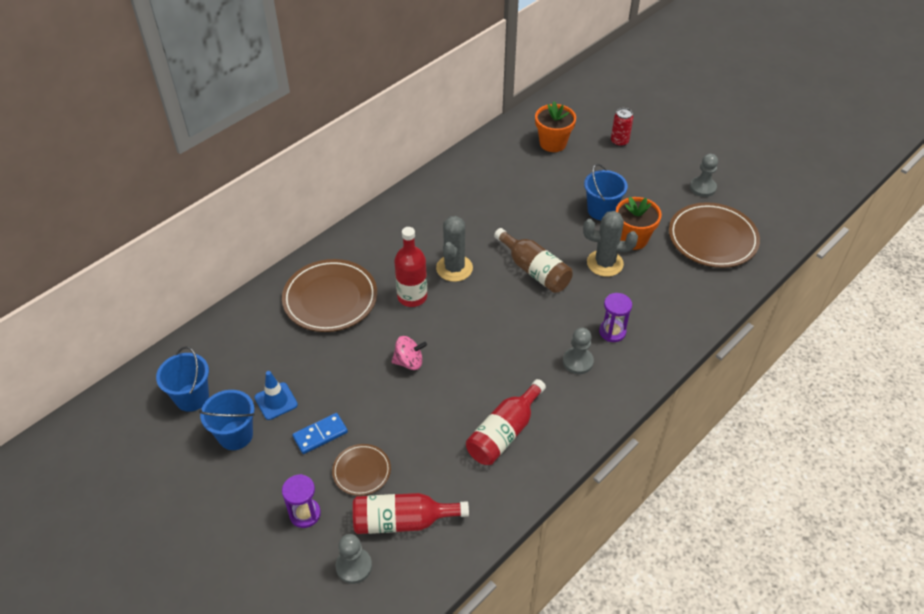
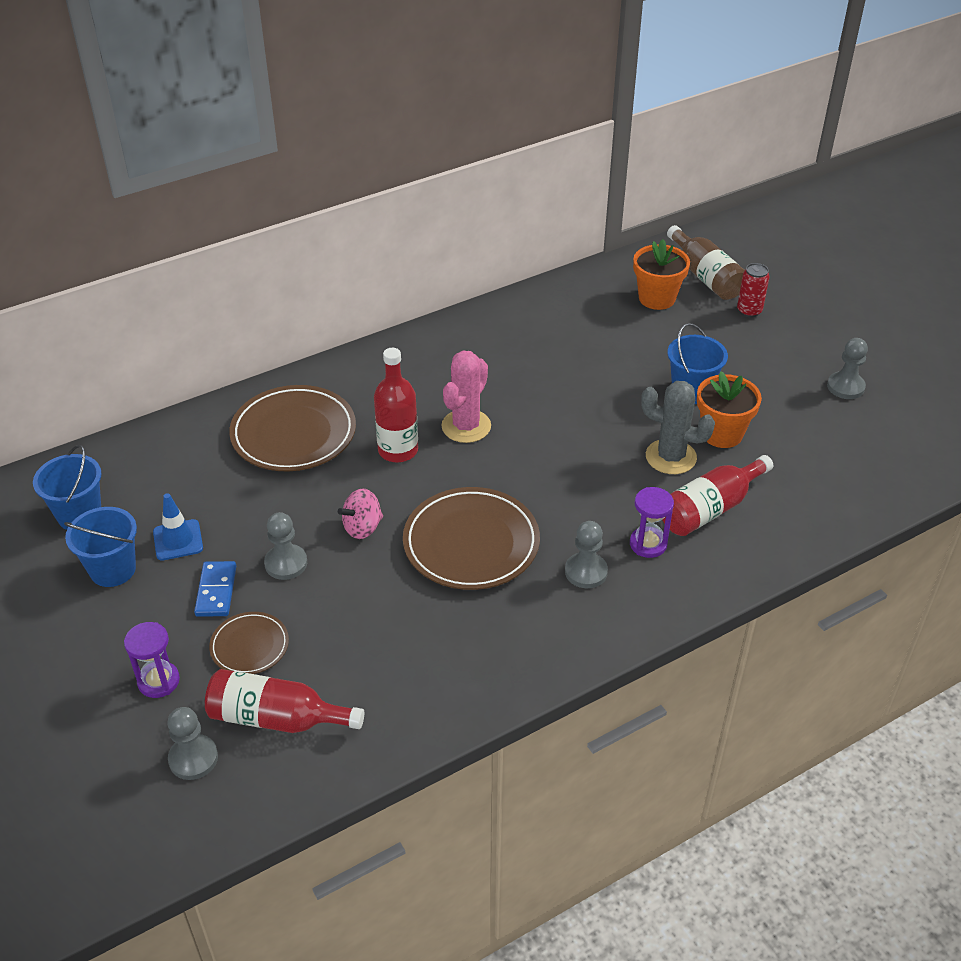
camera: 15 degrees right, 5 degrees down
(320, 434) = (216, 591): blue domino -> blue domino turned 75 degrees counterclockwise
(363, 402) = (286, 563): none -> grey pawn
(409, 362) = (362, 527): pink spinning top -> pink spinning top turned 135 degrees clockwise
(454, 268) = (466, 426): grey cactus -> pink cactus
(504, 433) = (452, 639): red bottle -> red bottle (710, 508)
(534, 270) = (571, 448): brown bottle -> brown bottle (705, 276)
(712, 238) = (835, 453): brown plate -> brown plate (471, 543)

